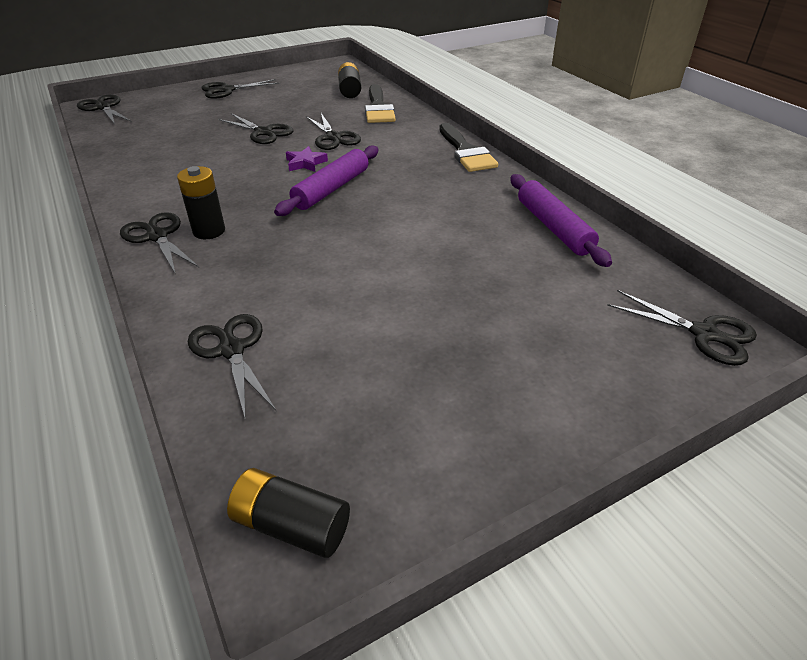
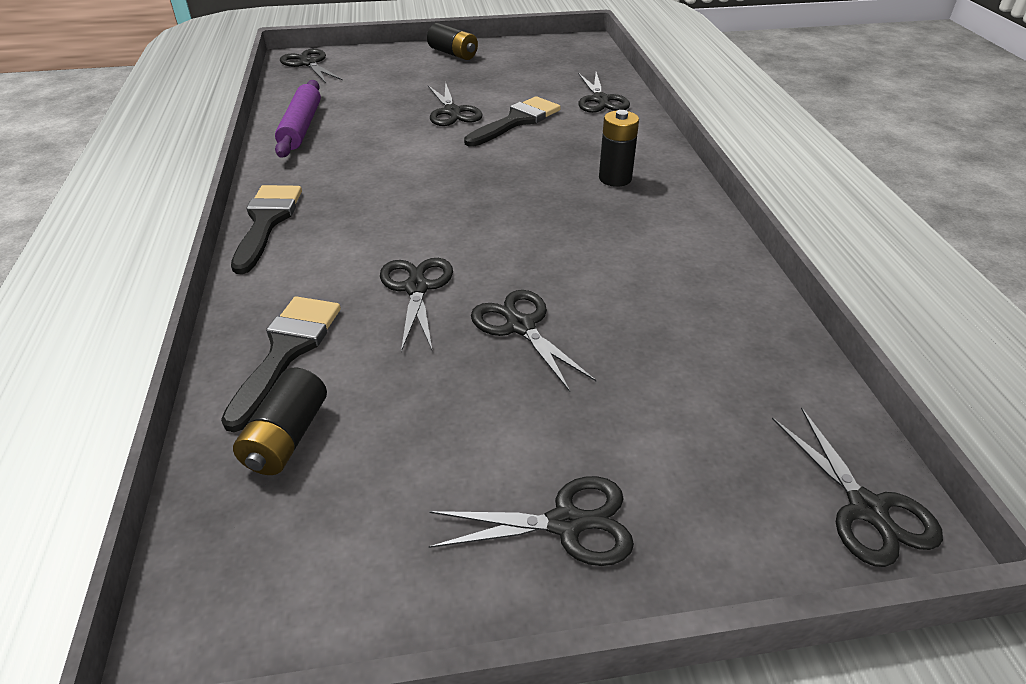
camera: 160 degrees left, 0 degrees up
(157, 236) = (667, 182): black scissors -> black scissors (452, 112)
(291, 525) = (580, 48): black battery -> black battery (453, 53)
(305, 163) = (482, 245): purple star -> none
(332, 189) = (470, 201): purple rolling pin -> none
(333, 283) = (516, 121): none -> black brush

